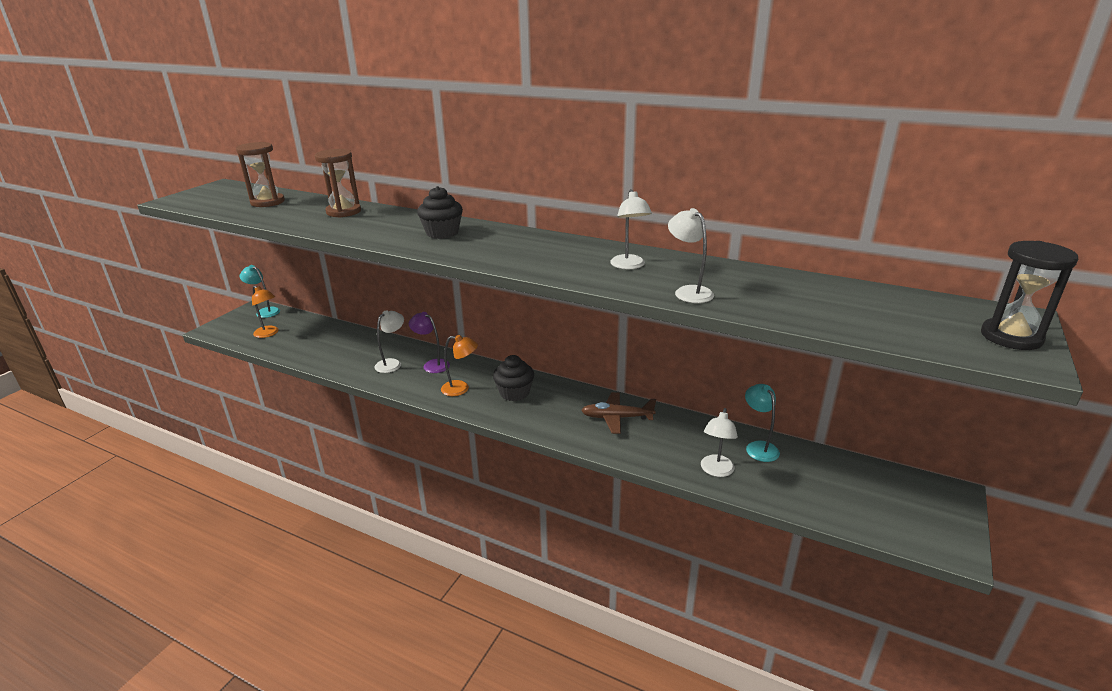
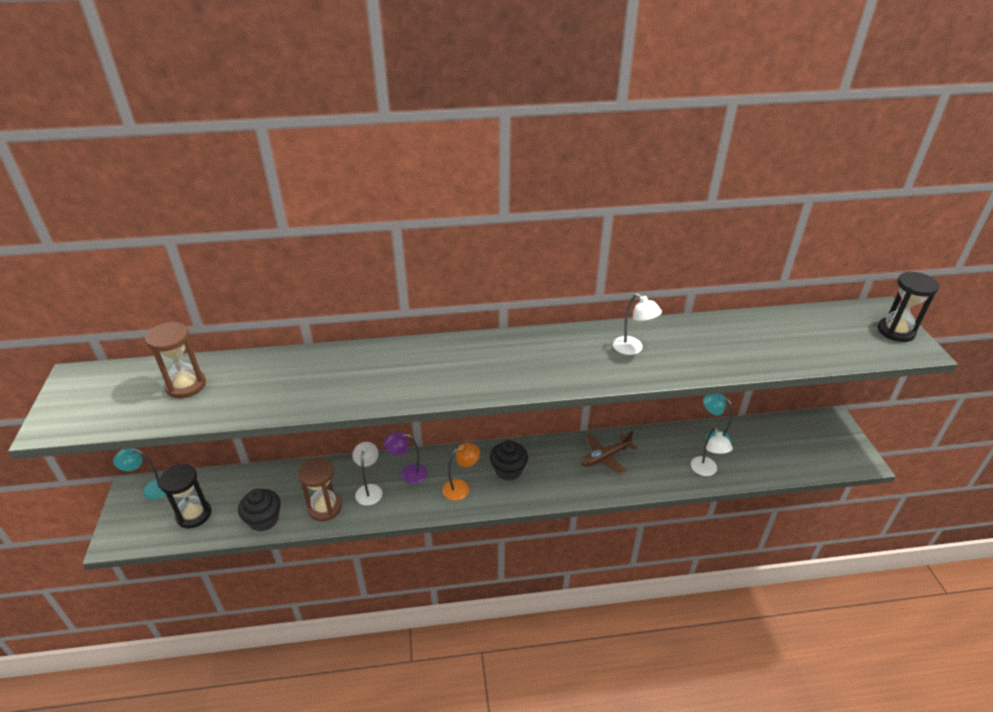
camera: 35 degrees left, 10 degrees up
(269, 334) = (194, 515): orange lamp -> black hourglass
(343, 212) = (298, 370): brown hourglass -> brown hourglass (325, 508)
(442, 233) = (439, 365): black cupcake -> black cupcake (264, 519)
(688, 291) = (701, 362): white lamp -> none

